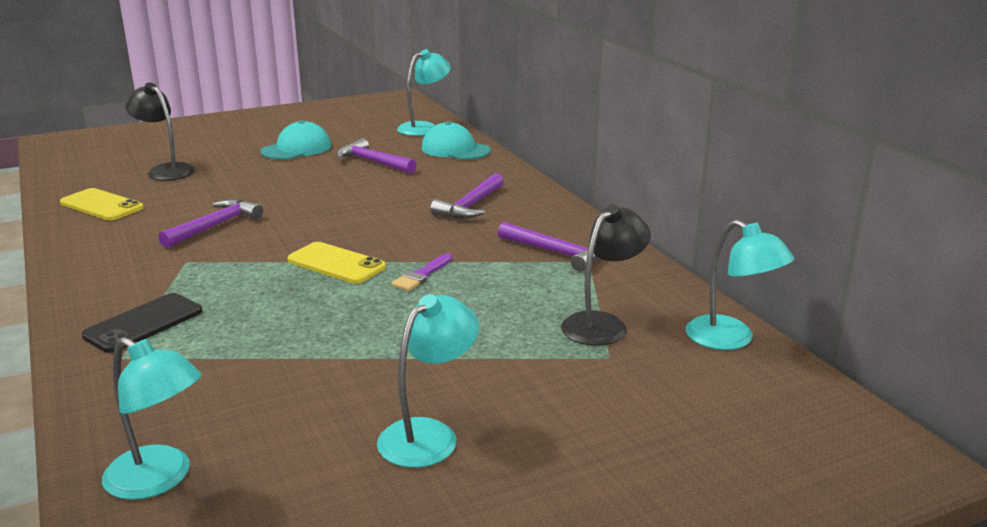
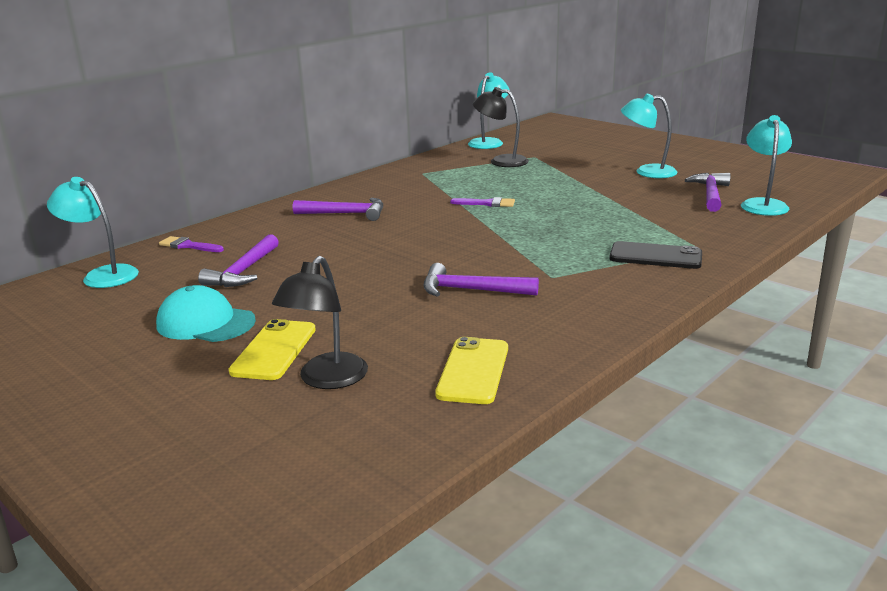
camera: 110 degrees left, 0 degrees up
(336, 264) = (496, 228): yellow phone -> yellow phone (274, 350)
(455, 149) = (188, 246): turquoise cap -> purple brush
(556, 253) = (416, 180): purple hammer -> purple hammer (710, 194)

